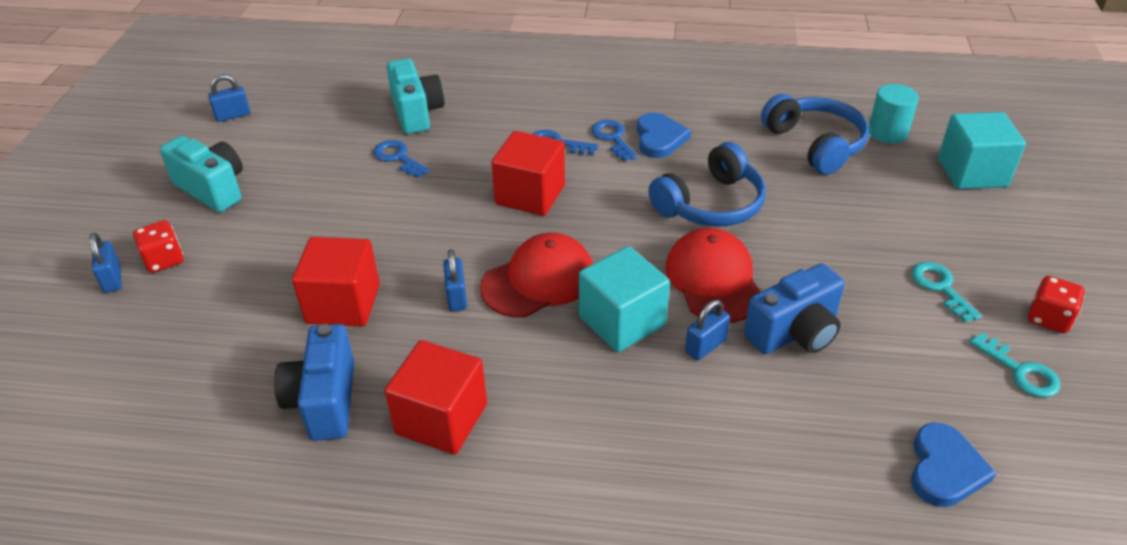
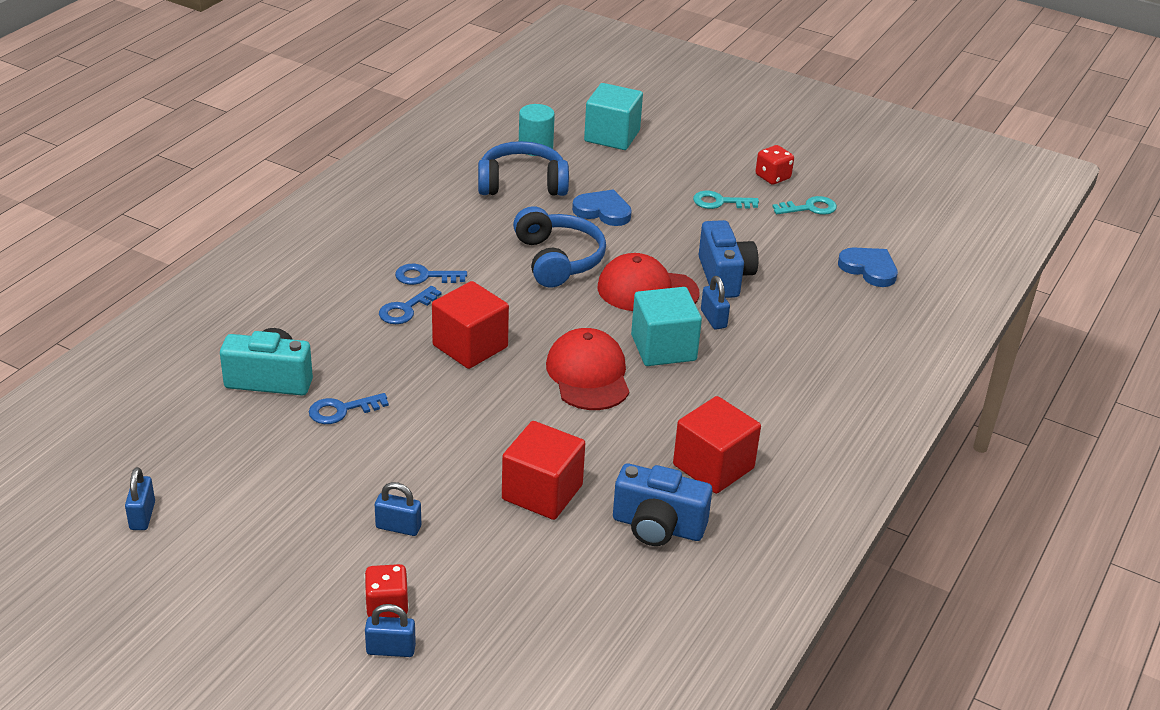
camera: 70 degrees left, 5 degrees down
(213, 189) = (285, 553): turquoise camera -> none
(456, 297) = (578, 424): blue padlock -> blue padlock (398, 527)
(659, 138) = (447, 253): blue heart -> blue heart (603, 211)

